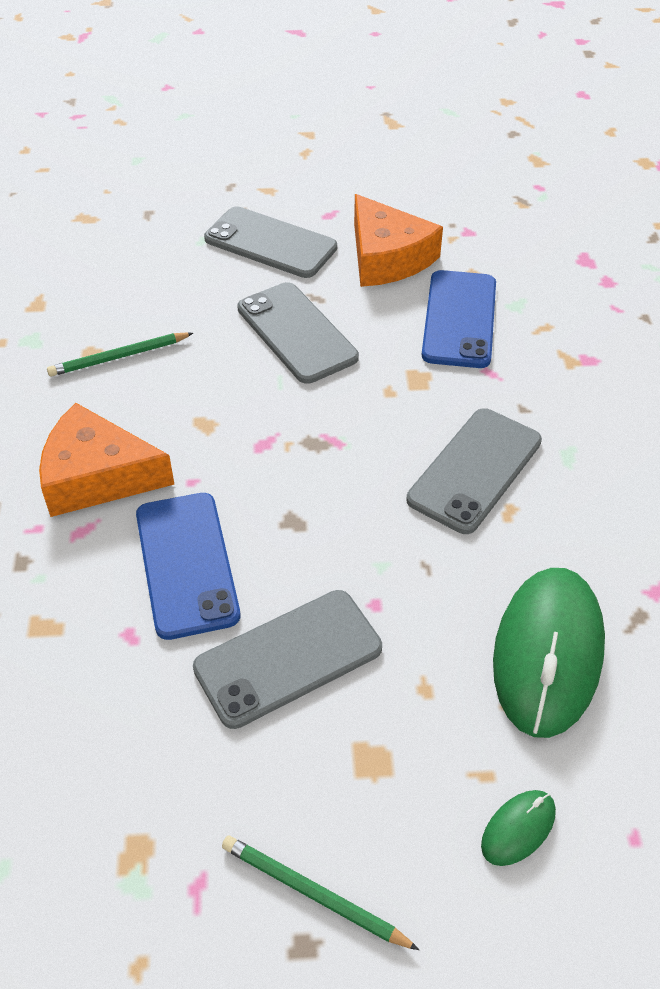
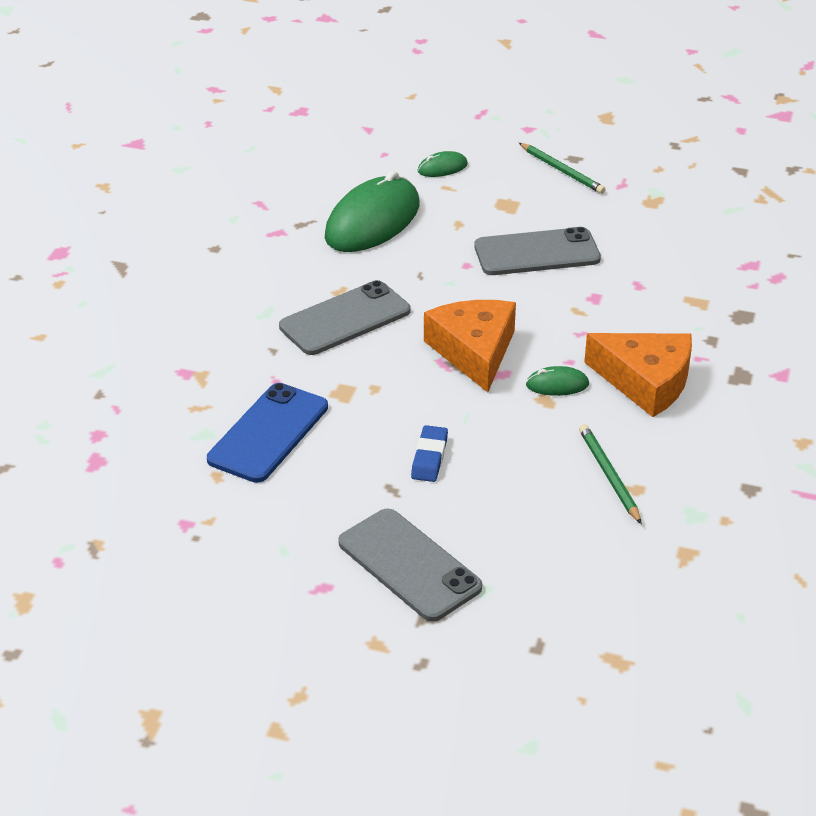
camera: 160 degrees left, 10 degrees down
(119, 357) = (608, 475): green pencil -> green pencil turned 105 degrees counterclockwise
(186, 564) = (589, 312): blue phone -> none
(197, 445) = (557, 385): none -> green mouse
(297, 333) = (429, 458): grey phone -> blue eraser
(387, 257) = (293, 515): orange cheese -> orange cheese (474, 351)

